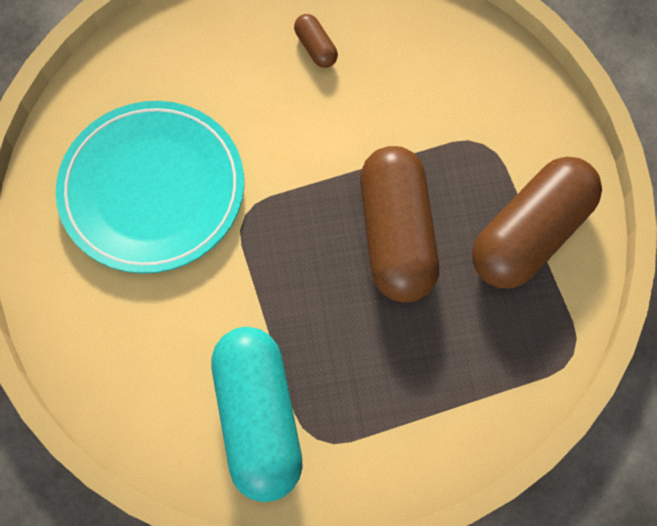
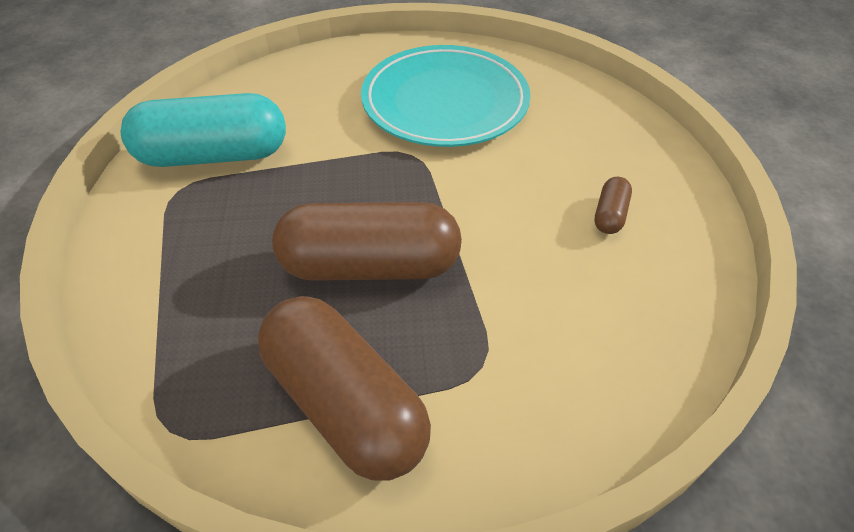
camera: 95 degrees right, 20 degrees down
(315, 47) = (610, 215): brown capsule -> brown capsule turned 45 degrees counterclockwise

